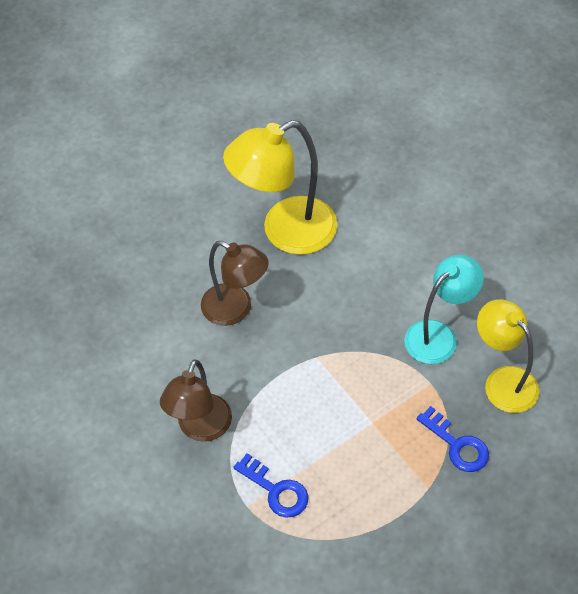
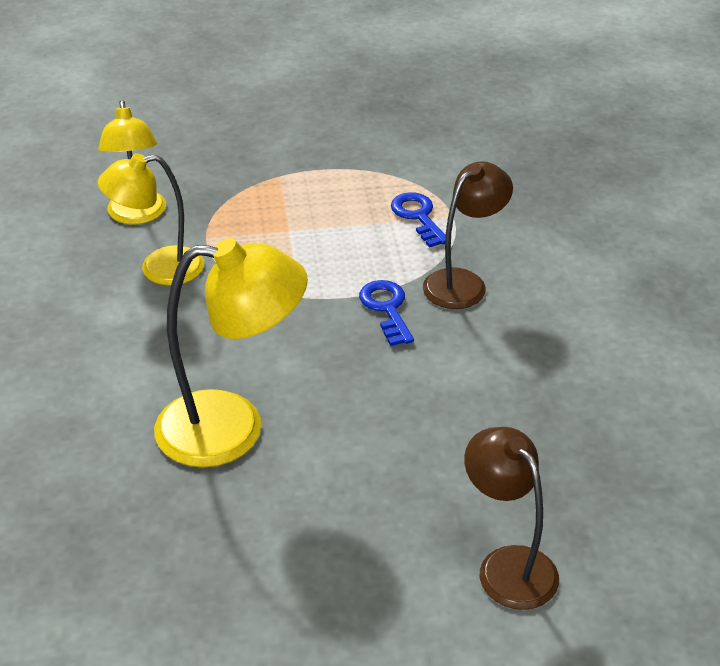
camera: 155 degrees left, 15 degrees down
(236, 309) = (355, 370): brown lamp -> brown lamp (507, 565)
(439, 335) = (159, 268): turquoise lamp -> yellow lamp
(457, 445) = (226, 191): blue key -> blue key (386, 309)

